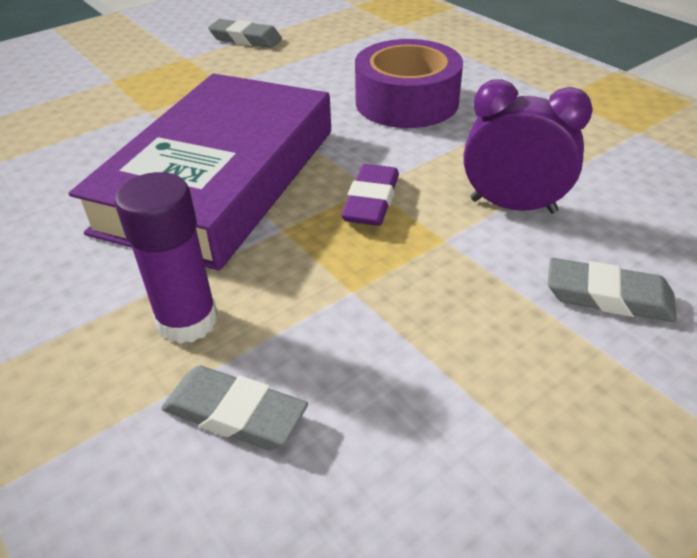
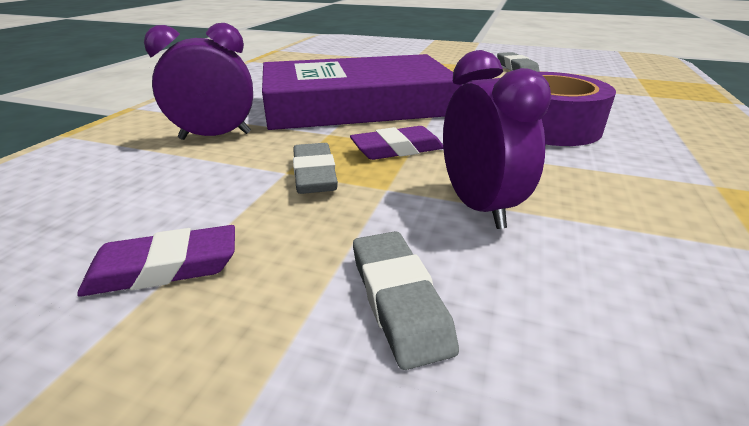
camera: 55 degrees right, 10 degrees down
(187, 321) = (215, 136): purple glue stick -> purple clock
(235, 413) = (140, 171): grey eraser -> grey eraser (314, 174)
(486, 421) = (165, 268): none -> purple eraser

